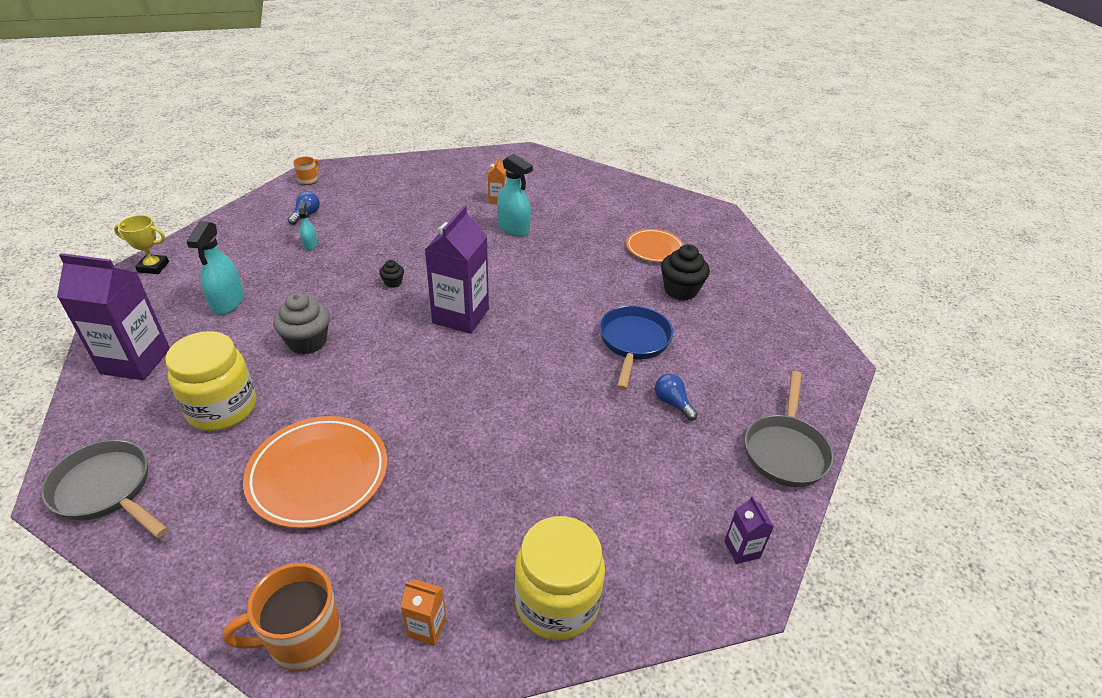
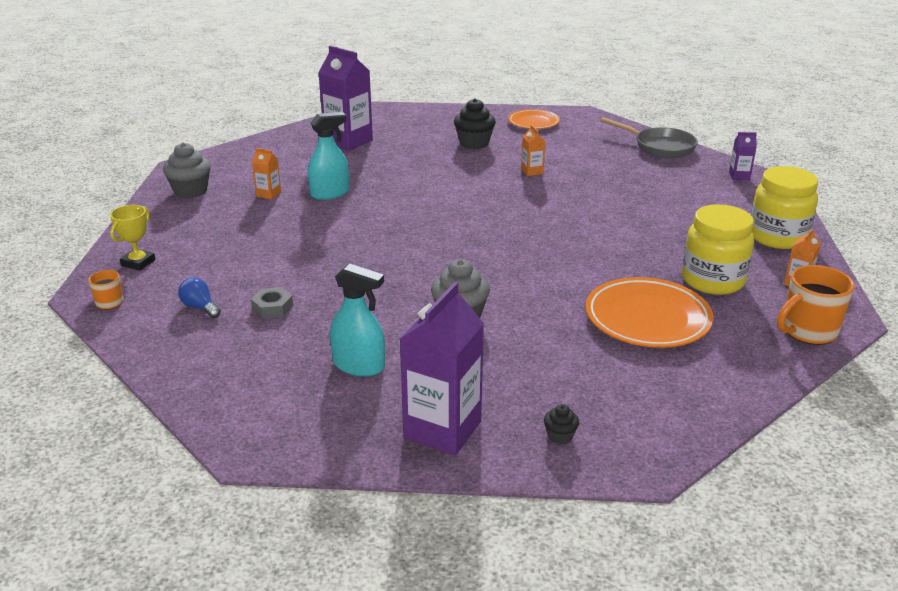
camera: 70 degrees left, 10 degrees down
(107, 490) = (645, 436): grey pan -> none
(153, 267) = (238, 426): yellow trophy -> yellow trophy (138, 263)
(222, 408) = (546, 368): yellow jar -> yellow jar (712, 281)
(302, 638) = (807, 331): orange mug -> orange mug turned 60 degrees clockwise
(310, 244) = (272, 307): turquoise spray bottle -> grey nut
(393, 282) = (384, 263): black cupcake -> black cupcake (560, 436)
(460, 316) = (459, 235): purple carton -> purple carton (348, 141)
(486, 166) = (190, 191): none -> grey cupcake
(633, 343) = (532, 171): blue pan -> orange carton
(654, 248) = (409, 141): orange plate -> orange plate (533, 122)
(672, 403) = (605, 171): blue light bulb -> none

